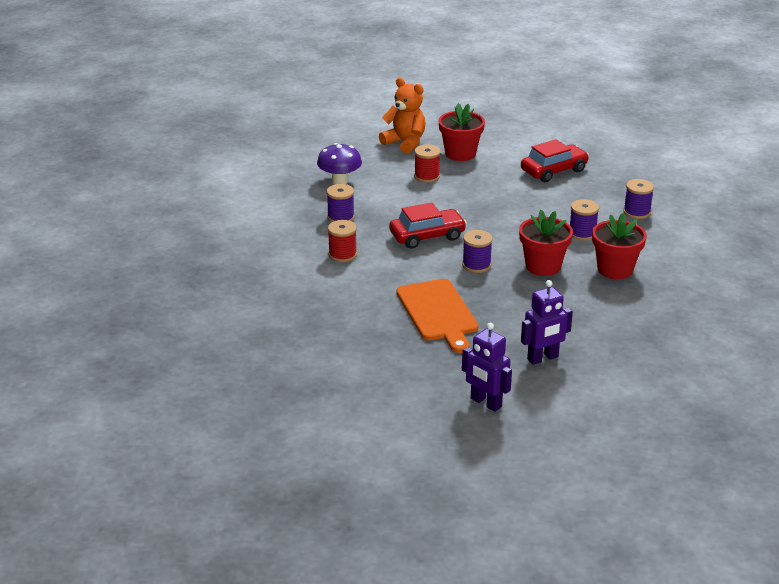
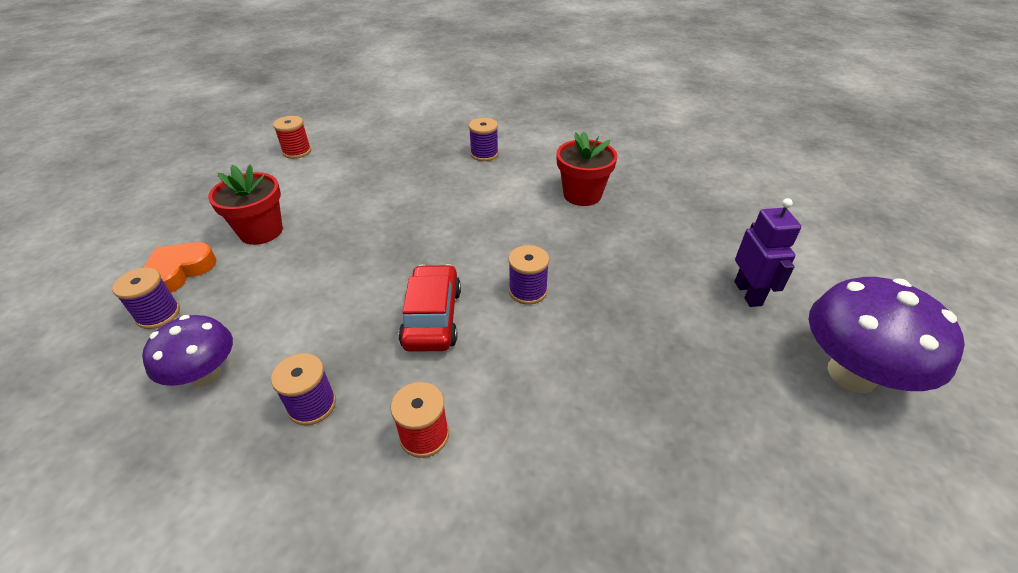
camera: 70 degrees left, 10 degrees up
(405, 143) = (179, 271): orange teddy bear -> orange heart
(427, 176) = (285, 275): red spool -> red spool (297, 151)
(438, 313) = (629, 361): orange cutting board -> none
(485, 403) = (851, 374): purple robot -> purple mushroom
(543, 266) = (554, 239): red flower pot -> none
(553, 170) = (365, 178): red car -> none
(582, 233) = (503, 195): purple spool -> purple spool (158, 314)

